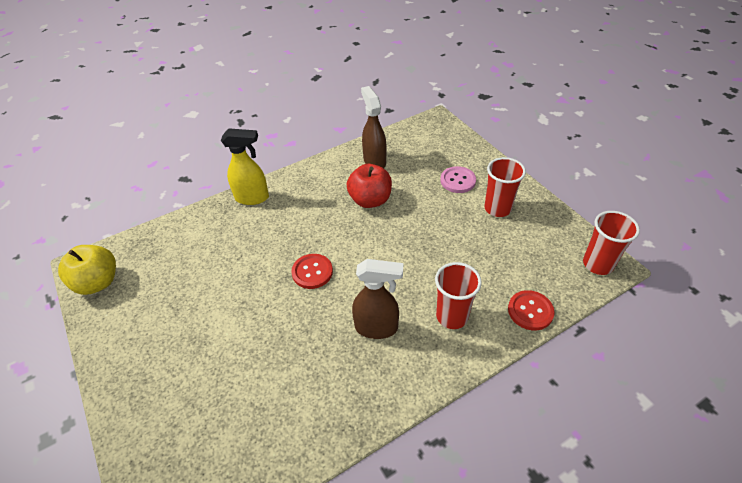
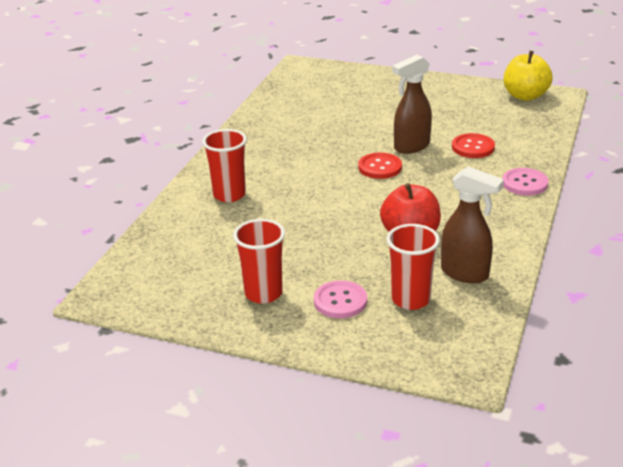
camera: 140 degrees right, 15 degrees down
(252, 198) = (524, 183): yellow spray bottle -> pink button
(377, 328) = (283, 164): brown spray bottle -> brown spray bottle (411, 147)
(530, 311) = (163, 226): red button -> red button (473, 147)
(597, 264) = (115, 291): red cup -> red cup (411, 299)

